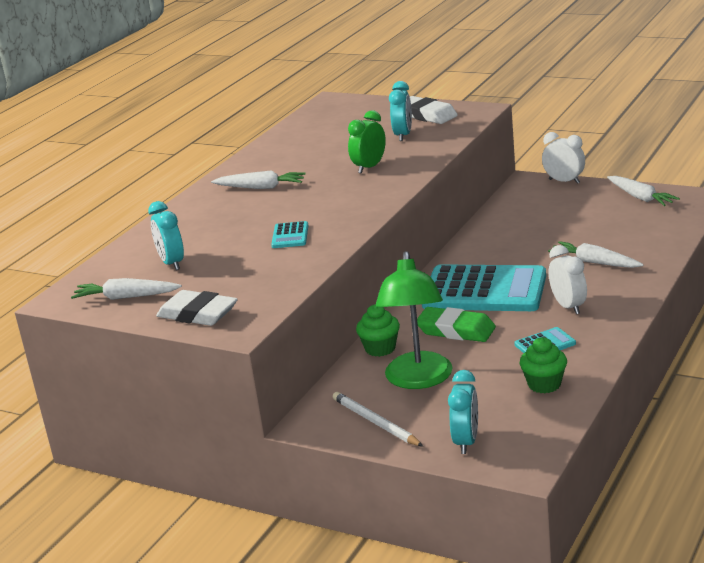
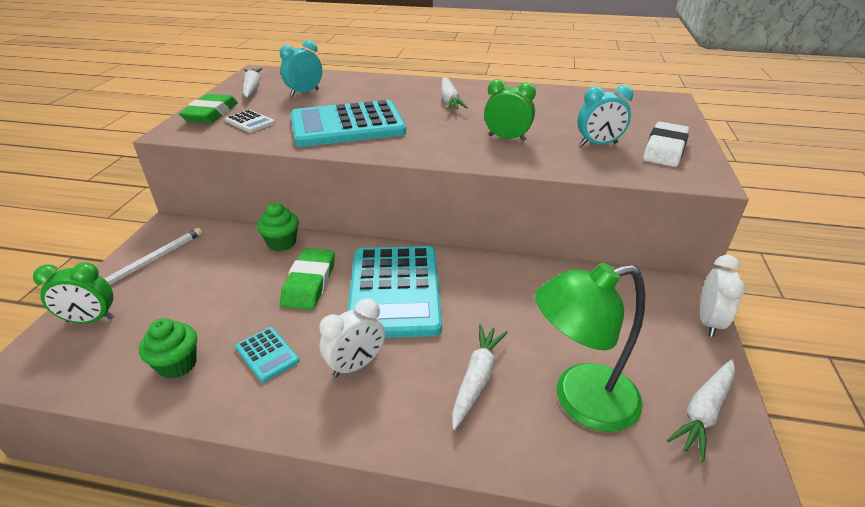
camera: 70 degrees right, 10 degrees up
(198, 314) = (211, 114): white eraser -> green eraser
(242, 288) = (250, 122): none -> white calculator
(290, 236) = (347, 125): turquoise calculator -> turquoise calculator, size x2.40
(418, 380) = (218, 273): green lamp -> green lamp (580, 400)
(466, 442) = (90, 320): turquoise clock -> green clock

